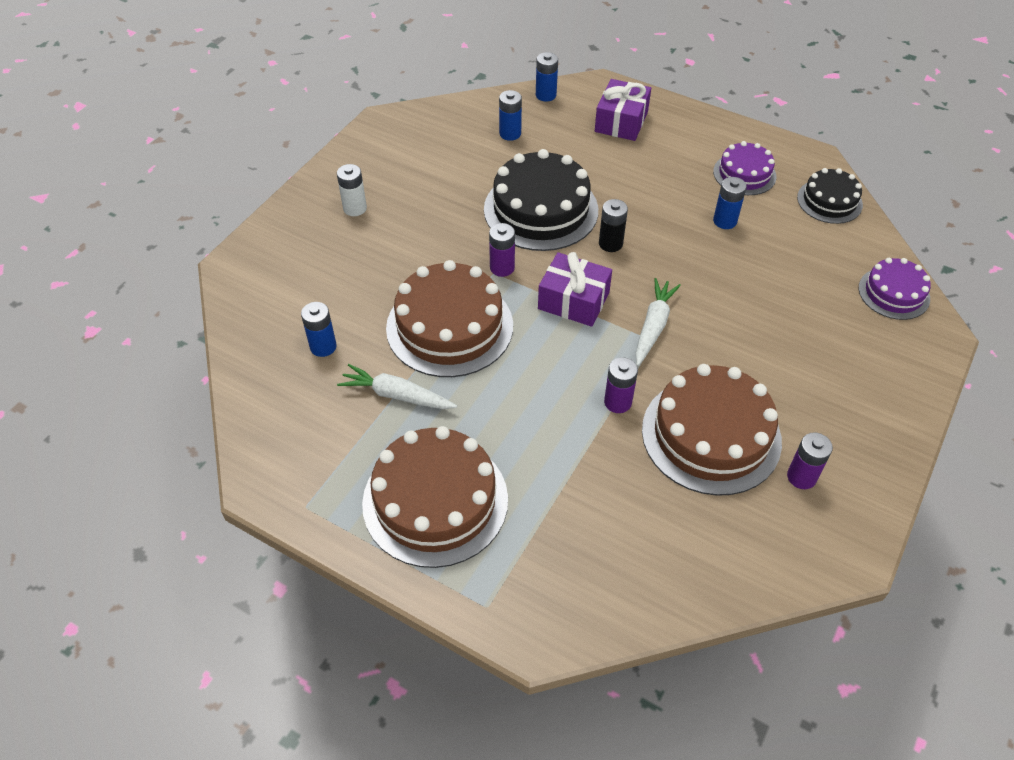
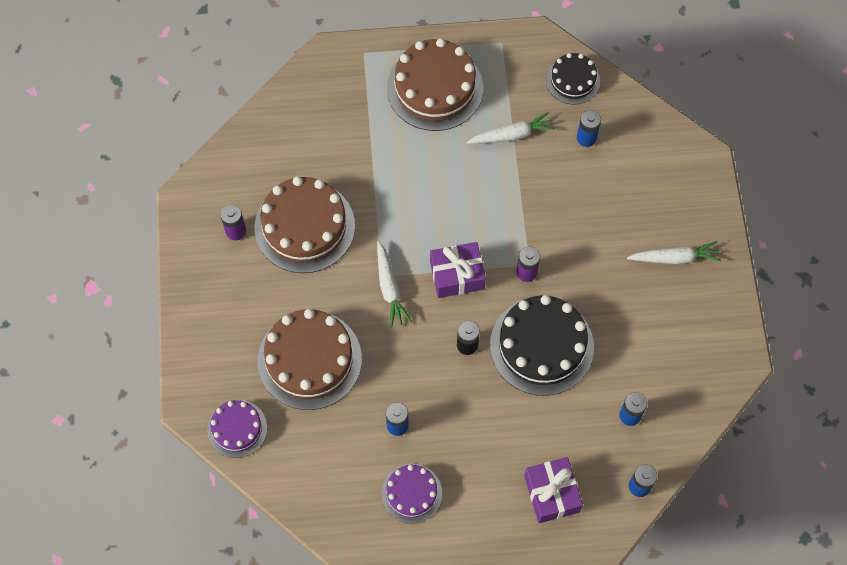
camera: 145 degrees right, 15 degrees up
(355, 208) = (674, 258): white battery -> white carrot
(449, 326) = (521, 202): brown cake -> brown cake (309, 360)
(618, 402) = (375, 214): purple battery -> none
(829, 201) = (327, 504): black cake -> black cake (573, 80)

